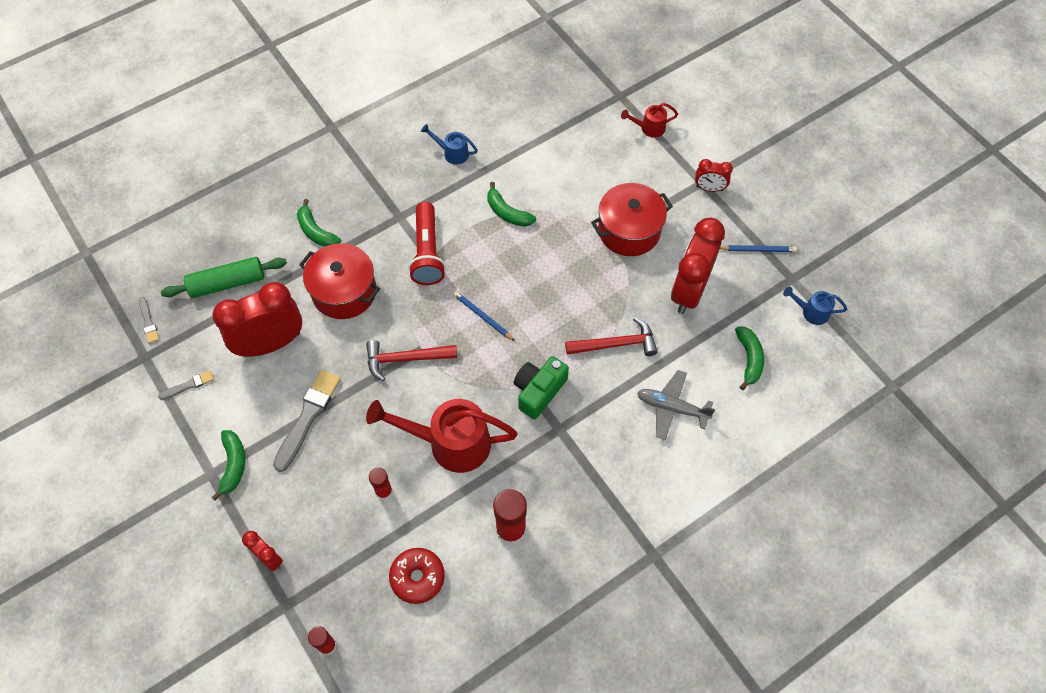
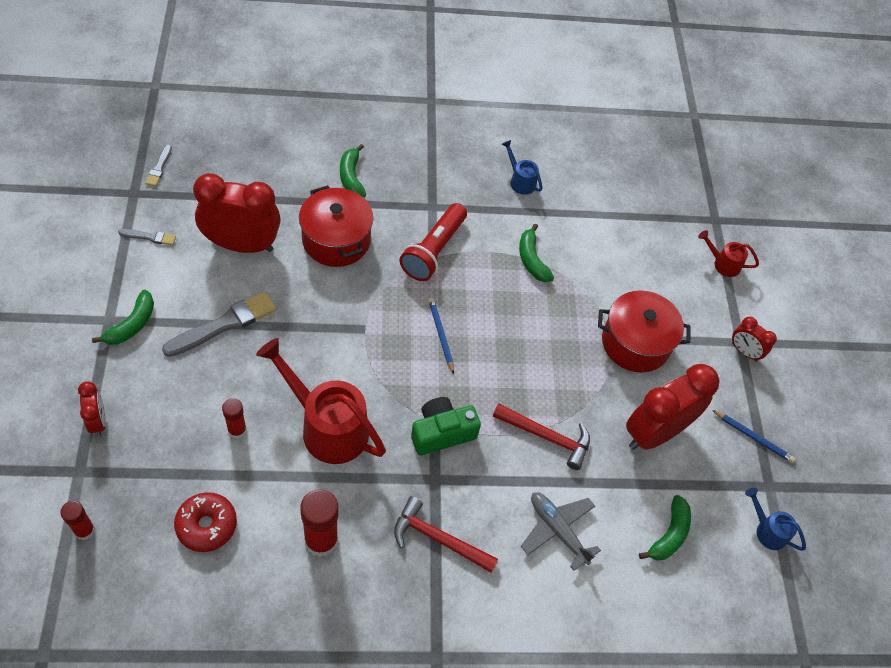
camera: 25 degrees right, 5 degrees down
(227, 283) = (246, 175): green rolling pin -> none
(406, 359) = (344, 329): red hammer -> red hammer (438, 539)

